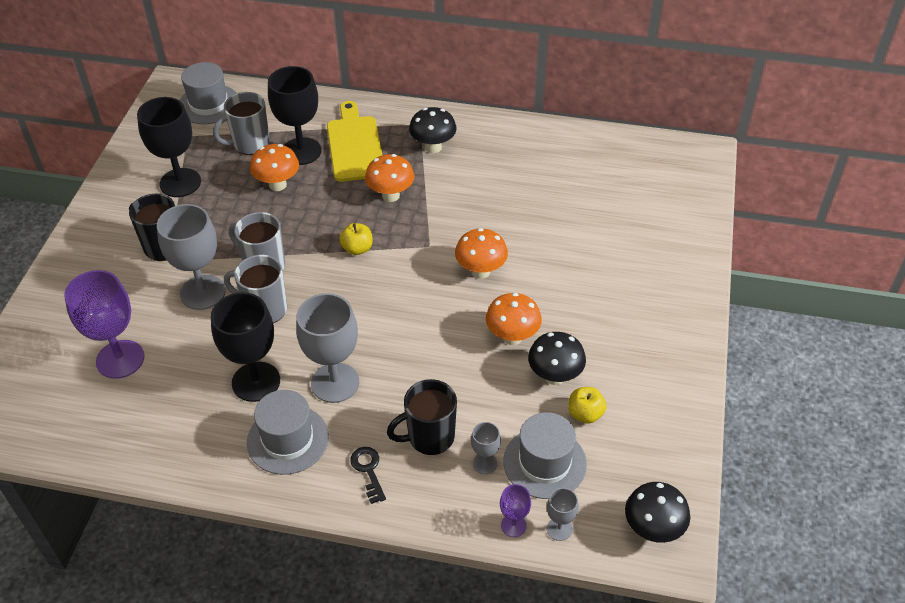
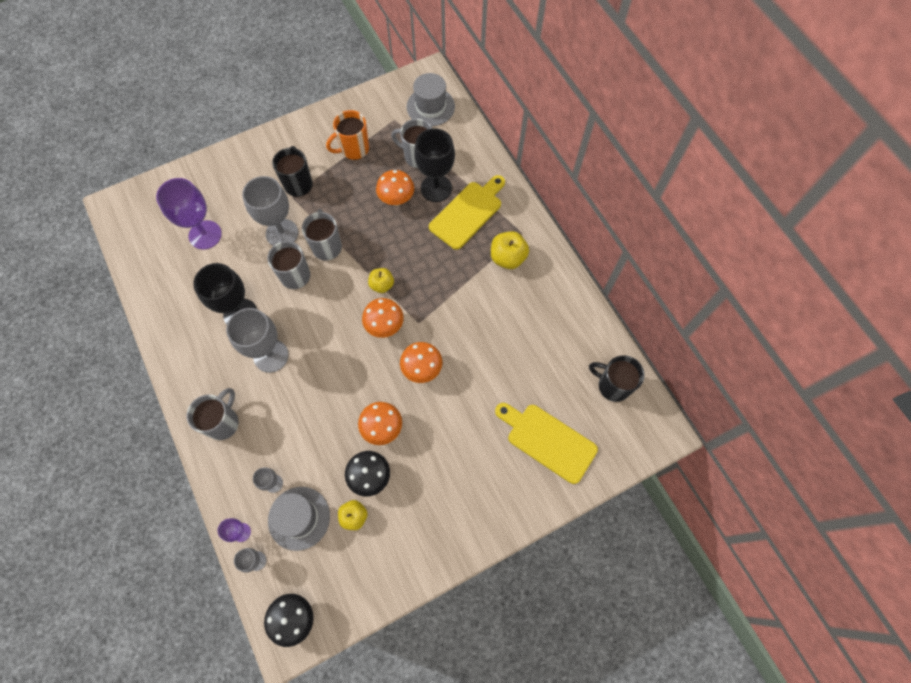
camera: 50 degrees right, 20 degrees up
(180, 183) = (354, 149): black goblet -> orange mug
(288, 439) = (214, 363): grey hat -> none
(368, 470) = (223, 422): black key -> grey mug
(391, 195) = (442, 267): orange mushroom -> orange mushroom (385, 326)
(429, 437) = (270, 438): black mug -> black mug (612, 386)
(433, 147) = (507, 258): black mushroom -> yellow apple
(641, 227) = (547, 440): none -> yellow cutting board

